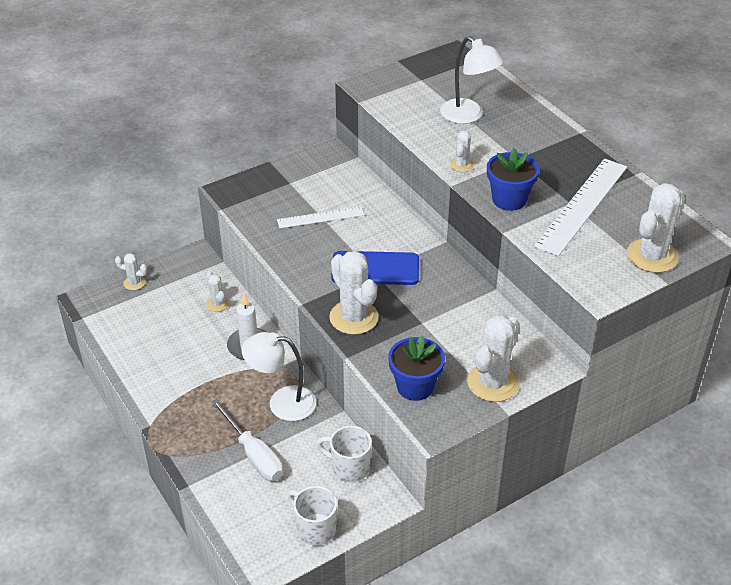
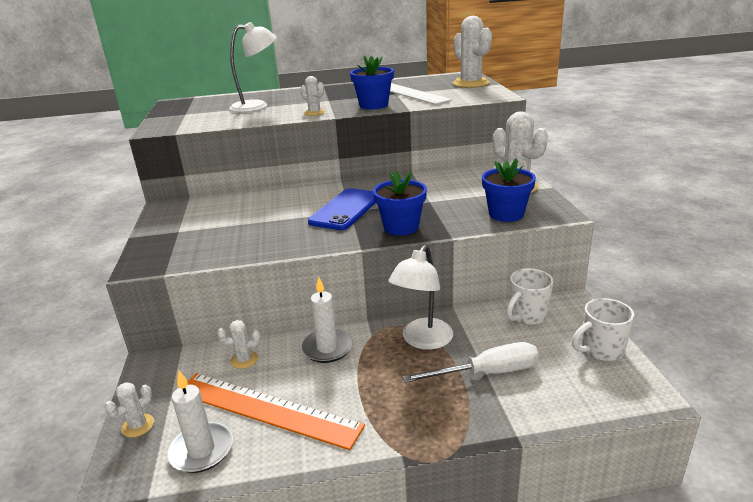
camera: 65 degrees left, 15 degrees down
(123, 323) = (201, 450): none -> white candle
(170, 338) = (266, 409): none -> orange ruler
(320, 217) = (249, 223): white ruler -> none
(354, 317) = (401, 227): white cactus -> blue flower pot

